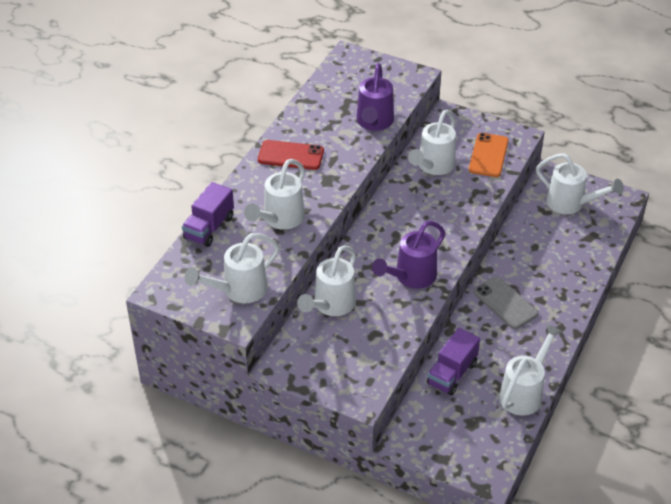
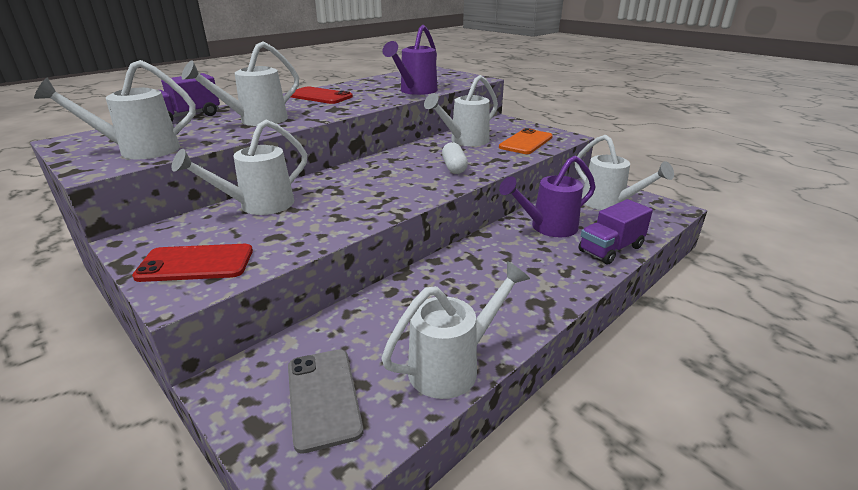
camera: 20 degrees right, 15 degrees down
(346, 373) = (196, 263): none -> red phone
(411, 277) = (370, 201): purple watering can -> purple watering can (548, 227)
(447, 214) = (454, 167): none -> white capsule
(452, 373) = (367, 318): purple truck -> purple truck (611, 249)
(505, 303) = (487, 264): grey phone -> grey phone (323, 397)

